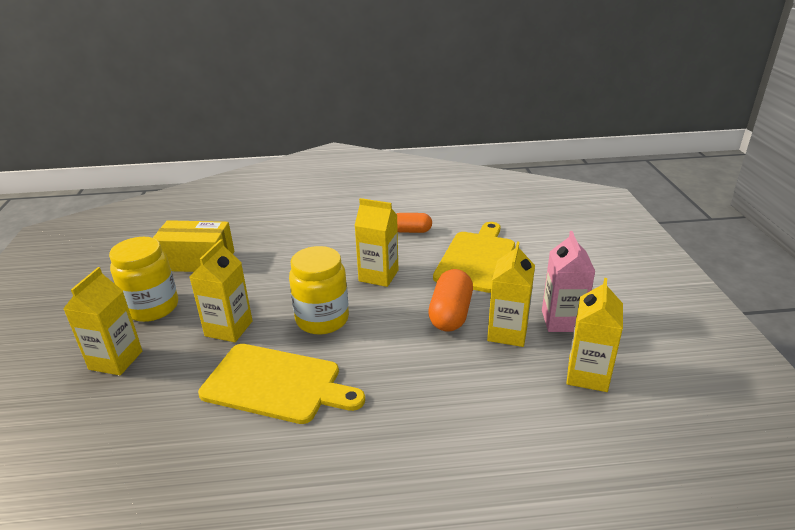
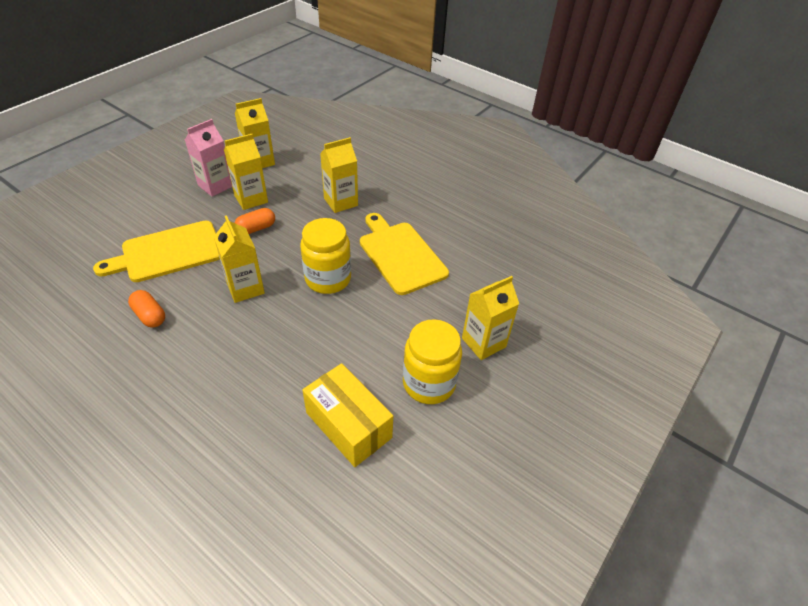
camera: 140 degrees left, 15 degrees up
(229, 328) = (391, 316): yellow carton -> yellow carton (341, 202)
(450, 314) = (256, 228): orange capsule -> orange capsule, size x0.65

